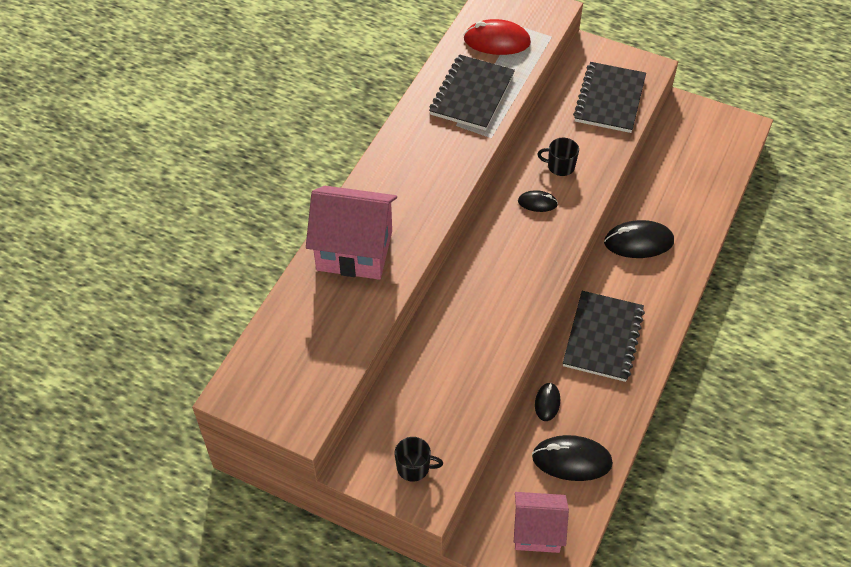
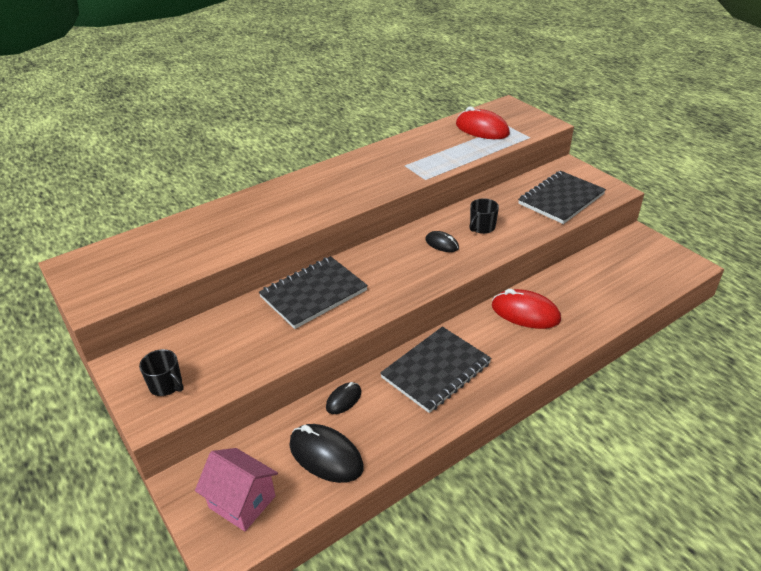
camera: 30 degrees right, 15 degrees down
(354, 250) = (252, 212): pink house -> none
(471, 94) = (433, 152): black notebook -> black notebook (313, 294)
(560, 166) = (482, 227): black mug -> black mug turned 90 degrees counterclockwise
(638, 242) = (525, 313): black mouse -> red mouse

